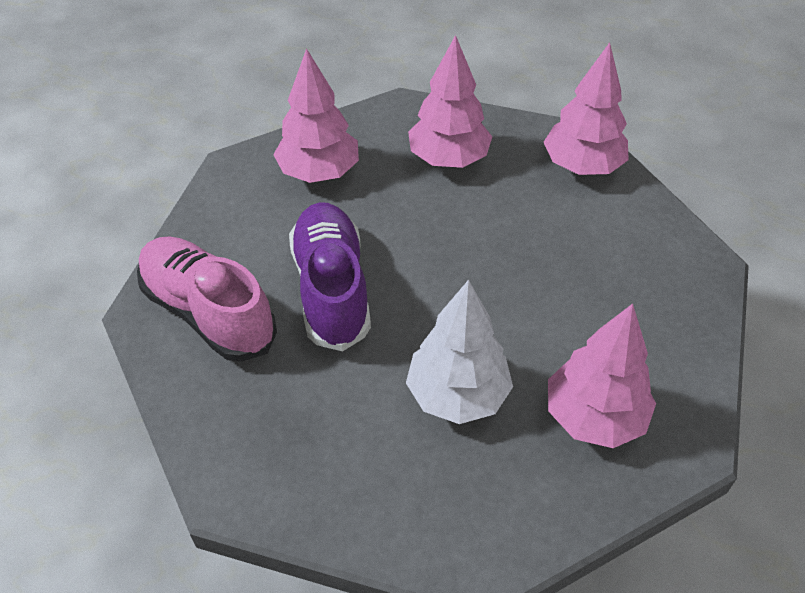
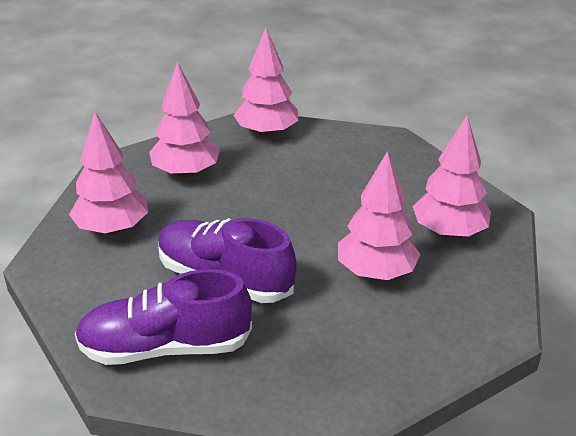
camera: 50 degrees left, 15 degrees down
(208, 312) = (165, 348): pink shoe -> purple shoe
(457, 395) = (376, 273): white tree -> pink tree

